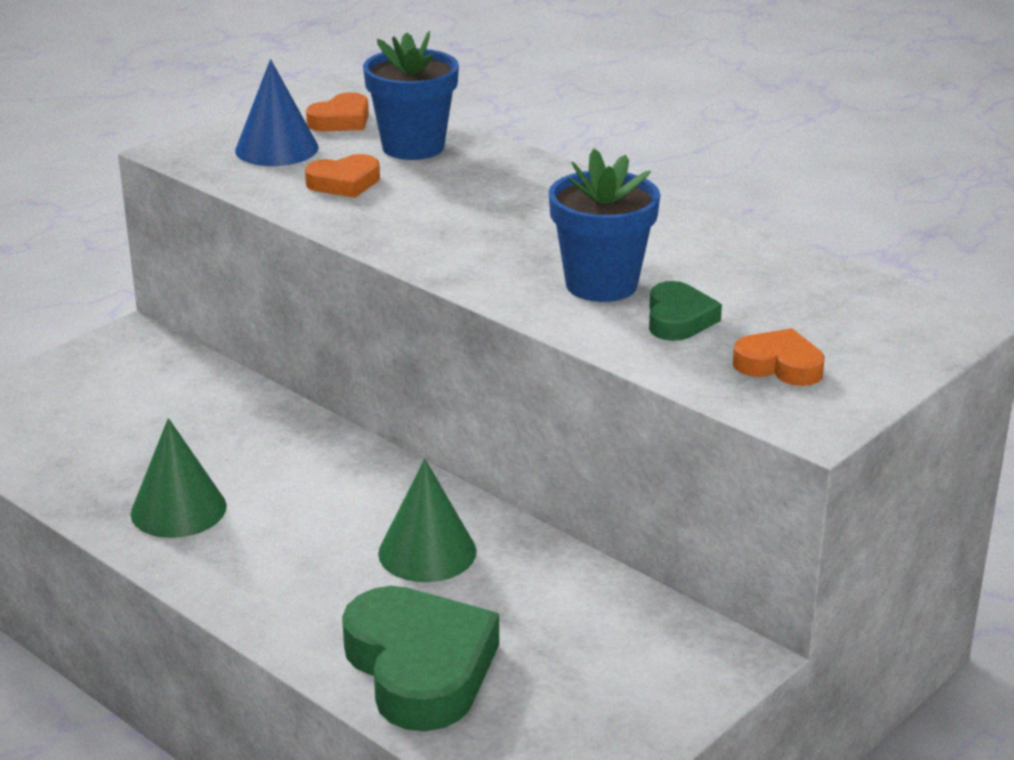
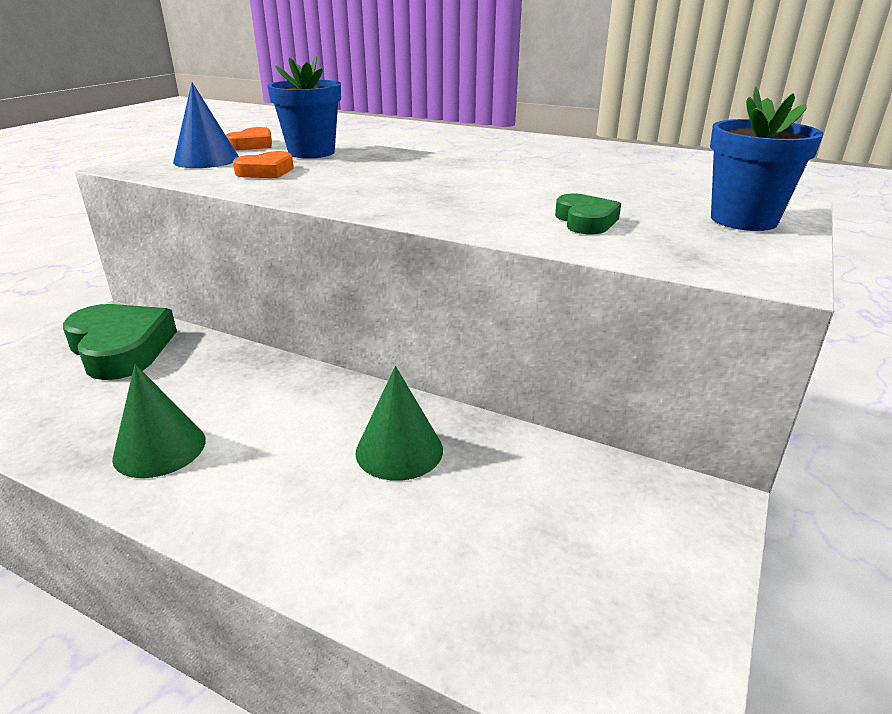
camera: 15 degrees left, 0 degrees up
(420, 668) = (439, 574): green heart -> green heart (121, 348)
(601, 284) = (505, 207): blue flower pot -> blue flower pot (743, 220)
(779, 365) = (697, 241): orange heart -> none

